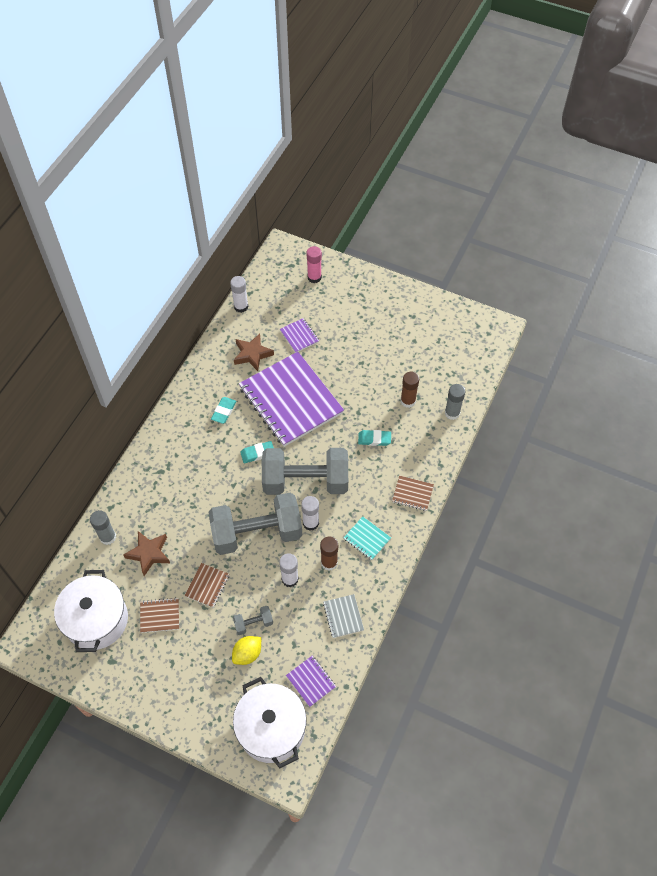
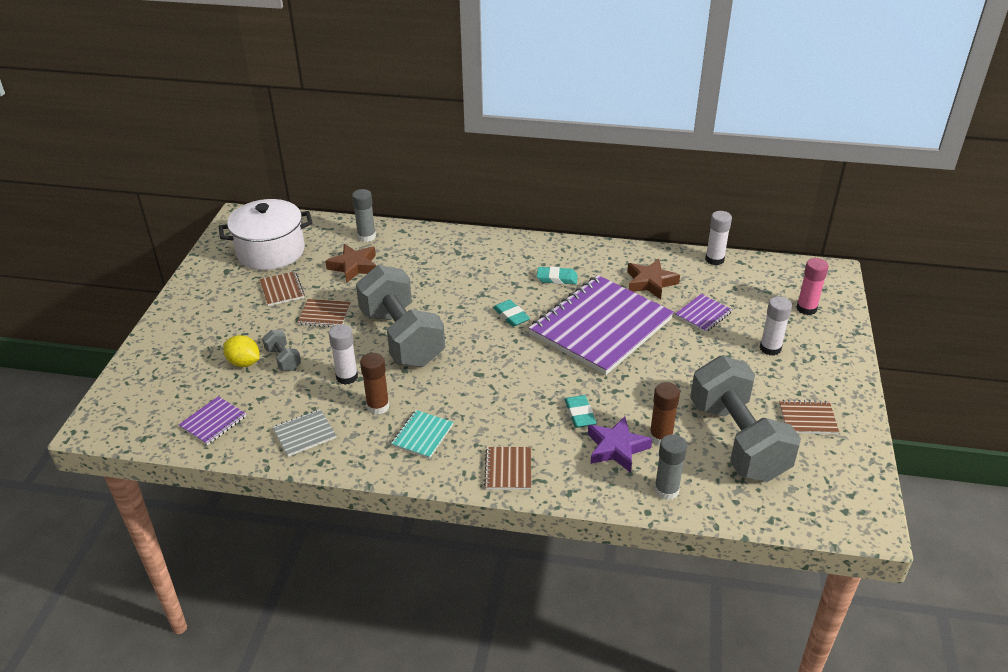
camera: 75 degrees right, 20 degrees down
(271, 729) = (152, 401): white pot -> none
(305, 481) = (487, 363): grey dumbbell -> grey dumbbell (737, 440)
(310, 523) = (429, 379): white glue stick -> white glue stick (770, 348)
(410, 428) = (616, 448): none -> purple star
(414, 320) = (807, 418): none -> brown notebook

